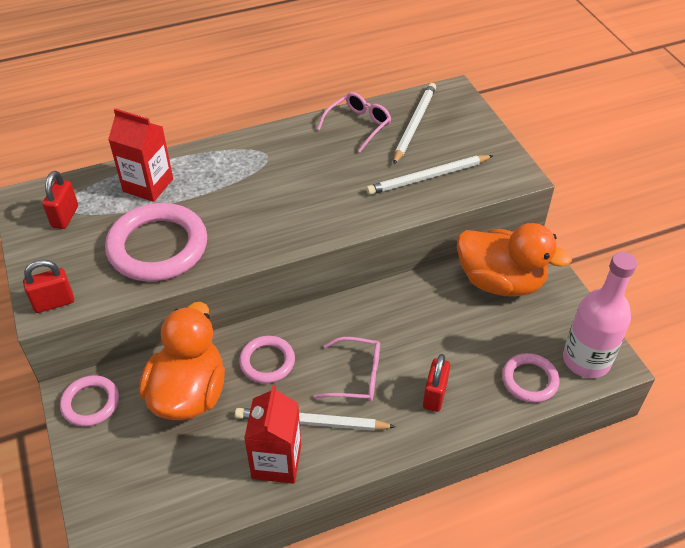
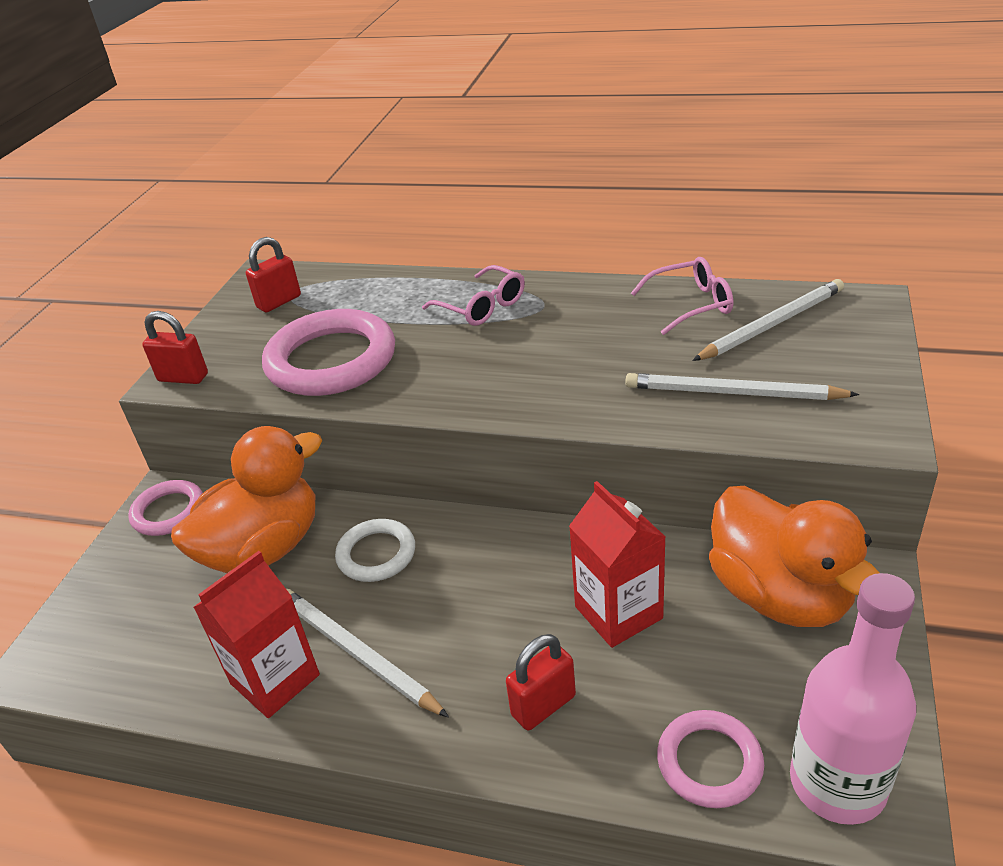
camera: 40 degrees right, 10 degrees down
(148, 185) = (386, 297): red carton -> red carton (618, 612)
(267, 362) = (376, 554): pink ring -> white ring
(357, 376) = (463, 625): pink glasses -> pink glasses (482, 307)

